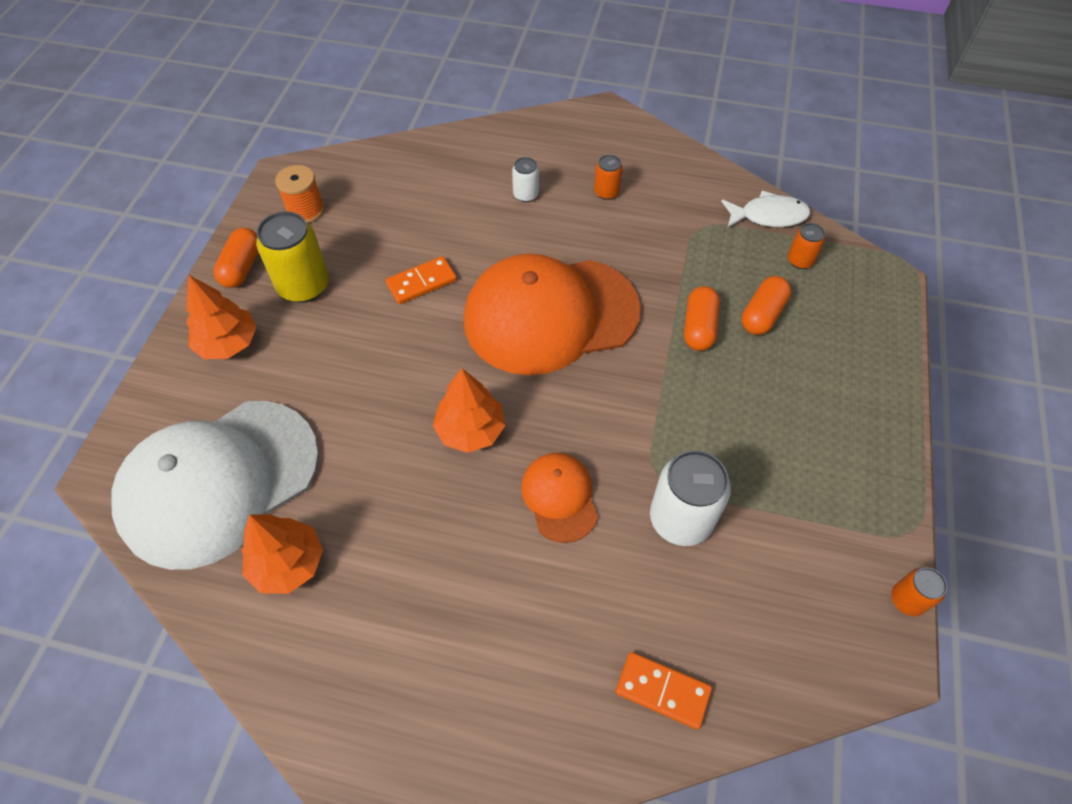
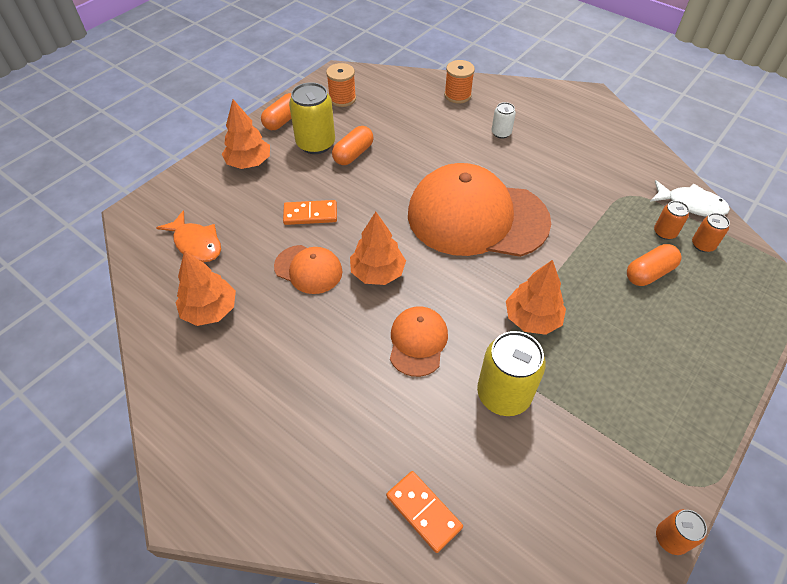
camera: 25 degrees right, 5 degrees down
(218, 482) = (196, 243): white cap -> orange fish
(384, 459) = (308, 269): none -> orange cap
(421, 282) = (395, 166): orange domino -> orange domino (310, 214)
(449, 160) = (457, 95): none -> orange spool
(606, 192) = (564, 149): orange can -> orange can (664, 232)
(668, 417) = (532, 318): none -> orange tree
(680, 519) = (503, 394): white can -> yellow can
(699, 327) = (590, 264): orange capsule -> orange capsule (353, 154)

